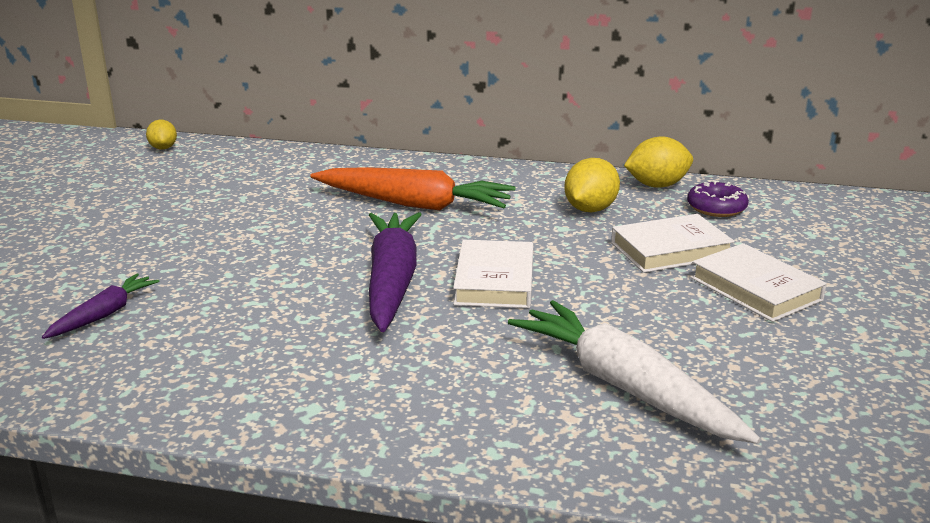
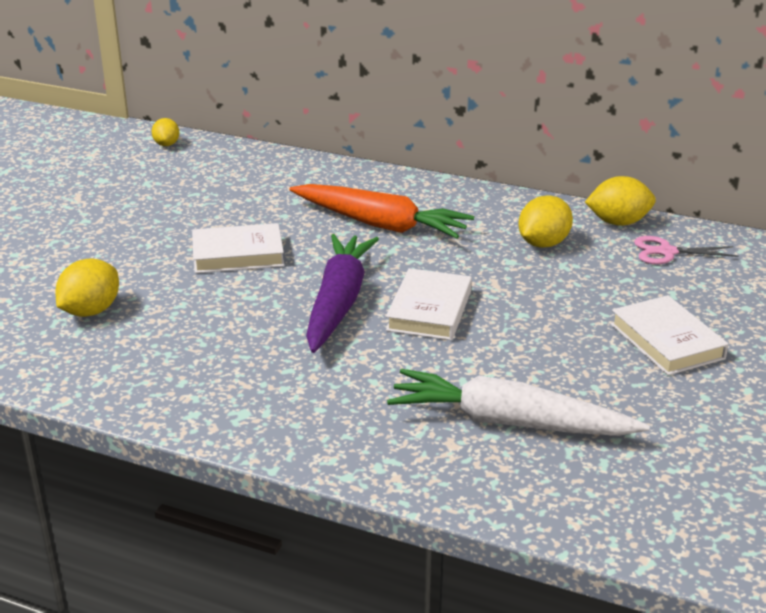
camera: 10 degrees right, 5 degrees up
(104, 314) = (91, 311): purple carrot -> yellow lemon
(624, 387) = (508, 422): white carrot -> white carrot turned 45 degrees counterclockwise
(670, 250) = (603, 294): white book -> white book (238, 254)
(716, 208) = (666, 252): purple donut -> pink scissors

